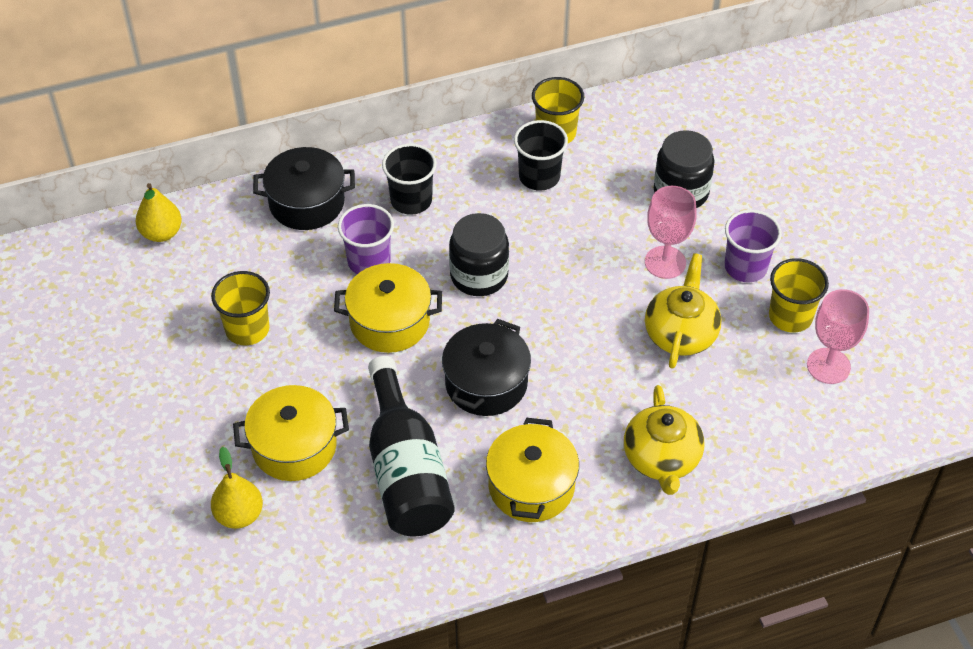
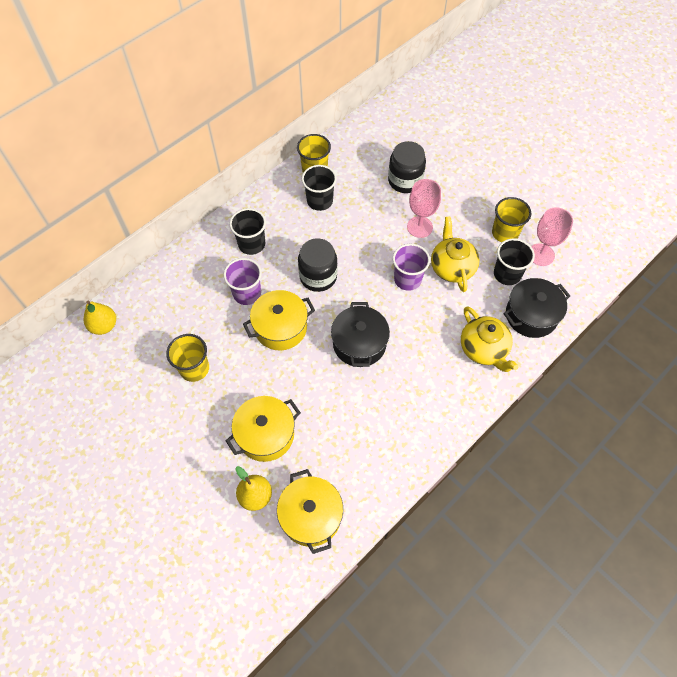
camera: 25 degrees left, 10 degrees up
(307, 203) = (188, 270): black pot -> black pot (531, 315)
(406, 471) = (342, 420): black bottle -> none
(531, 486) = (421, 398): yellow pot -> yellow pot (311, 516)
(745, 267) = (465, 213): purple cup -> purple cup (407, 279)
(759, 373) = (507, 274): none -> black cup

